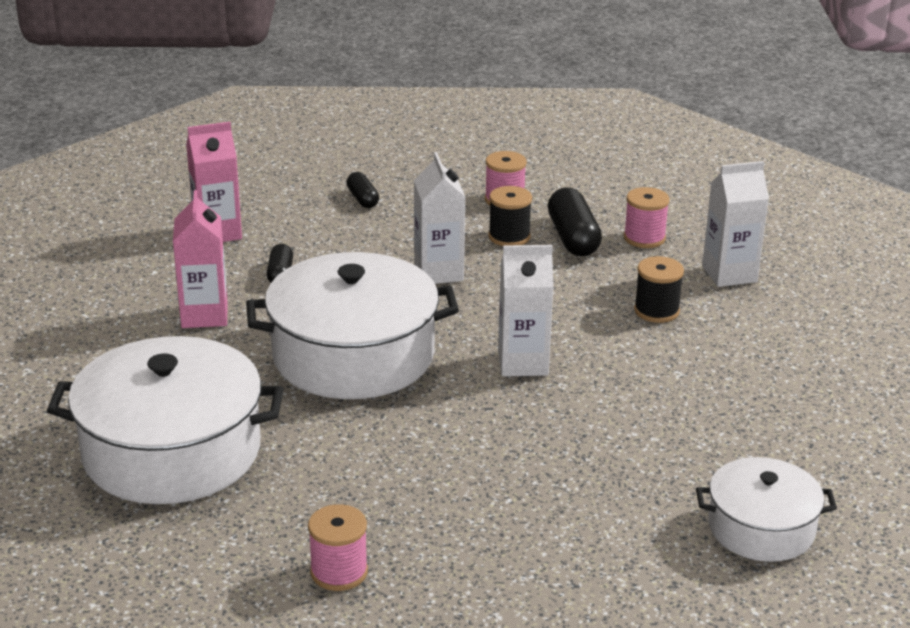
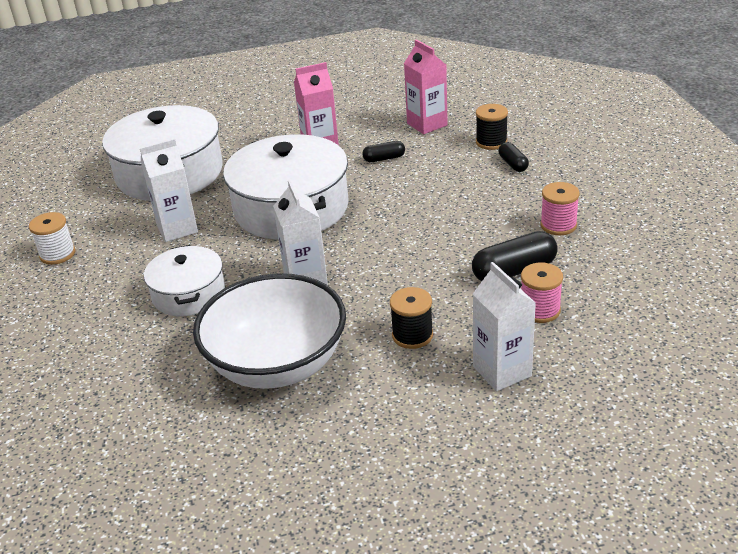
camera: 80 degrees right, 5 degrees up
(339, 572) = (57, 254): pink spool -> white spool
(362, 199) = (513, 164): black capsule -> black capsule turned 75 degrees counterclockwise
(438, 272) = (420, 218): white carton -> white carton (177, 229)
(509, 237) = (496, 239): black spool -> black spool (491, 142)
(675, 399) = (277, 364): none -> white bowl
(761, 528) = (107, 434): white pot -> white pot (188, 294)

